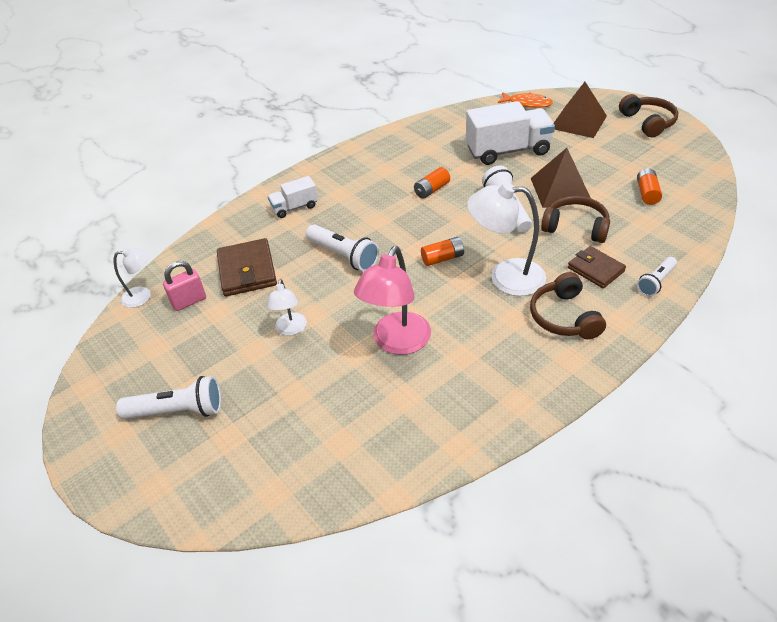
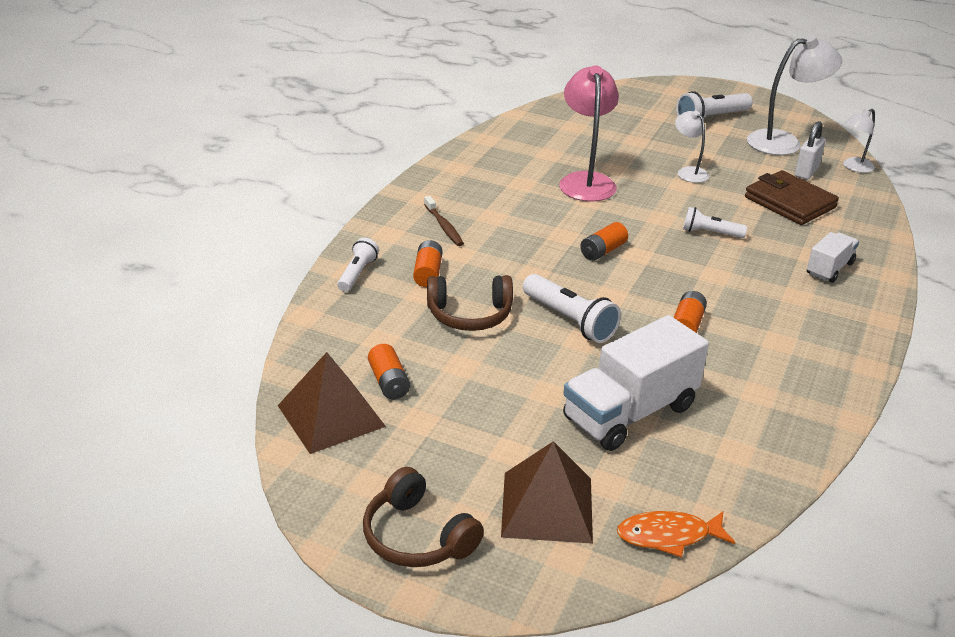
camera: 150 degrees right, 10 degrees down
(189, 301) = (806, 172): pink padlock -> white padlock
(343, 256) = (710, 233): white flashlight -> white flashlight, size x0.64
(505, 277) = (522, 247): white lamp -> white lamp (784, 142)
(561, 190) = (513, 362): brown pyramid -> brown pyramid (331, 415)
(564, 317) = (444, 226): brown headphones -> brown toothbrush
(595, 269) = (428, 273): brown wallet -> orange battery

